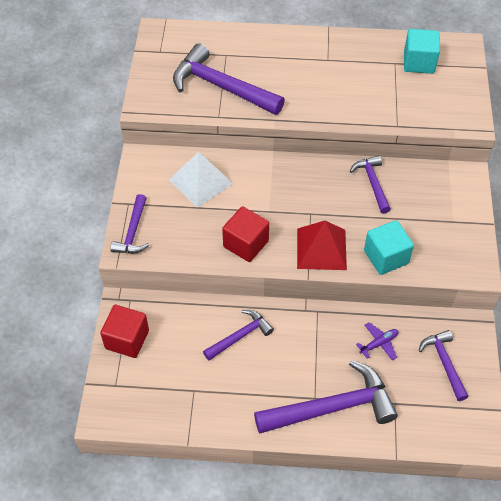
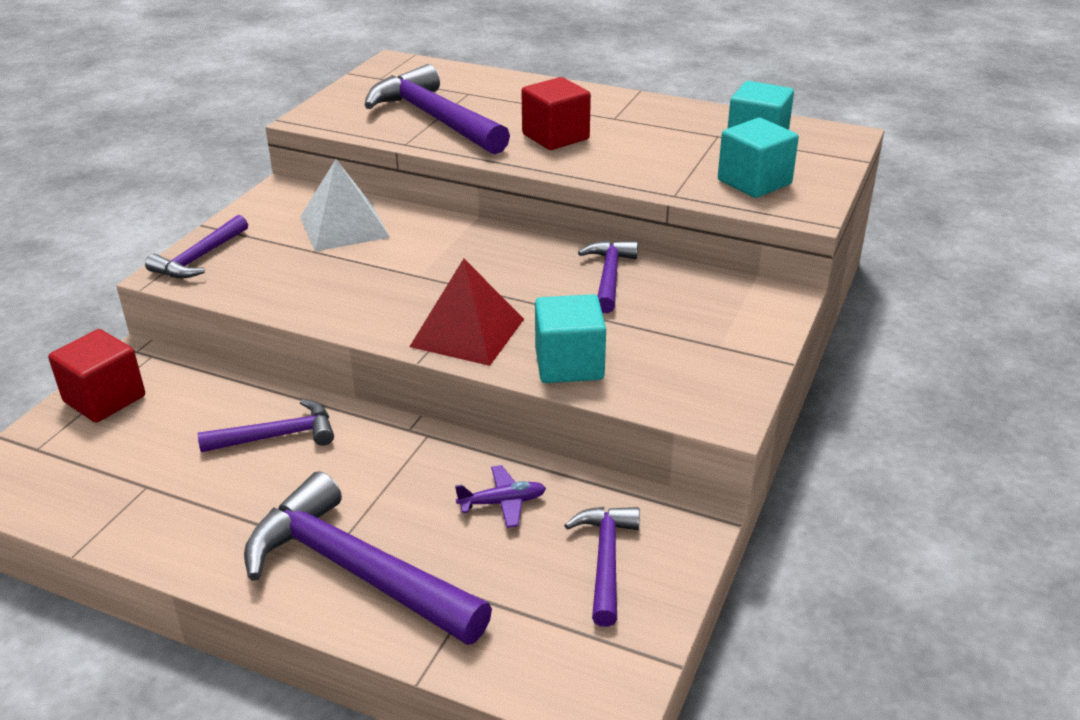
camera: 20 degrees right, 20 degrees down
(246, 244) = (352, 303): red cube -> red cube (555, 137)
(332, 407) = (355, 570): purple hammer -> purple hammer turned 150 degrees counterclockwise
(434, 103) = (754, 182): none -> turquoise cube

